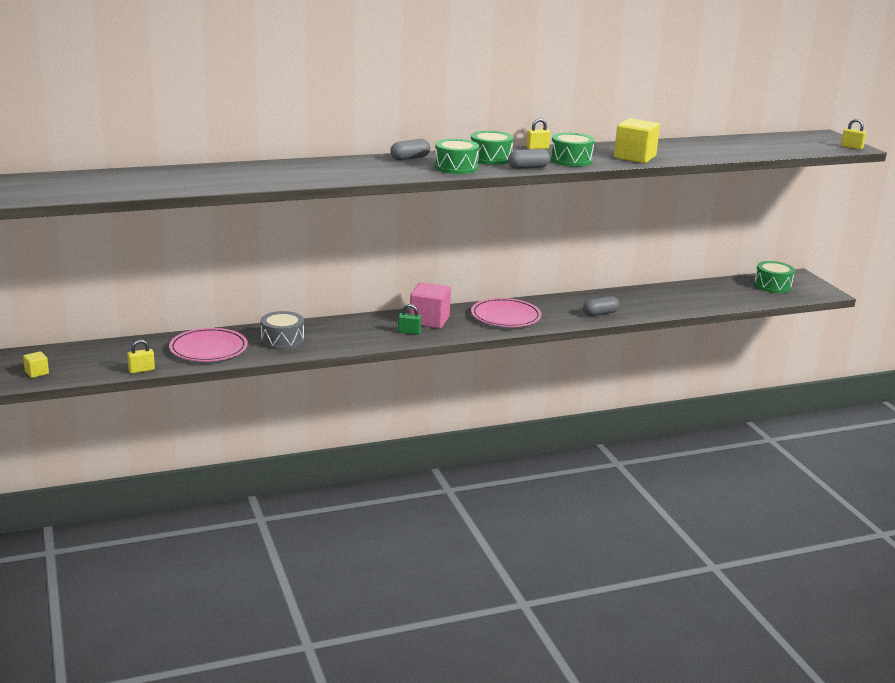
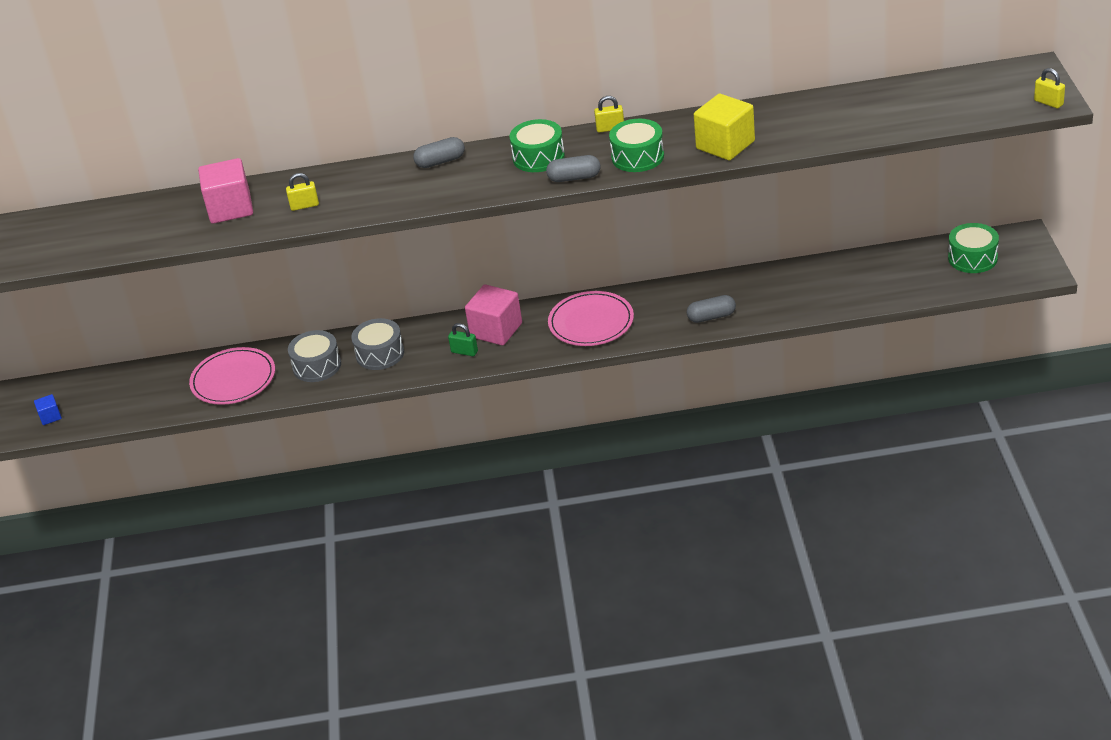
camera: 20 degrees right, 15 degrees up
(37, 372) = (50, 417): yellow cube -> blue cube
(141, 370) = (155, 414): yellow padlock -> yellow padlock (304, 206)
(239, 174) = (230, 208): none -> pink cube
(336, 333) = (380, 354): none -> grey drum
(456, 167) = (485, 181): green drum -> none

